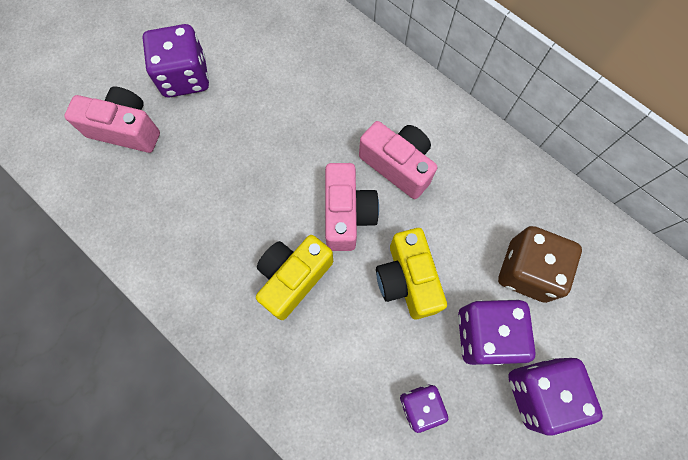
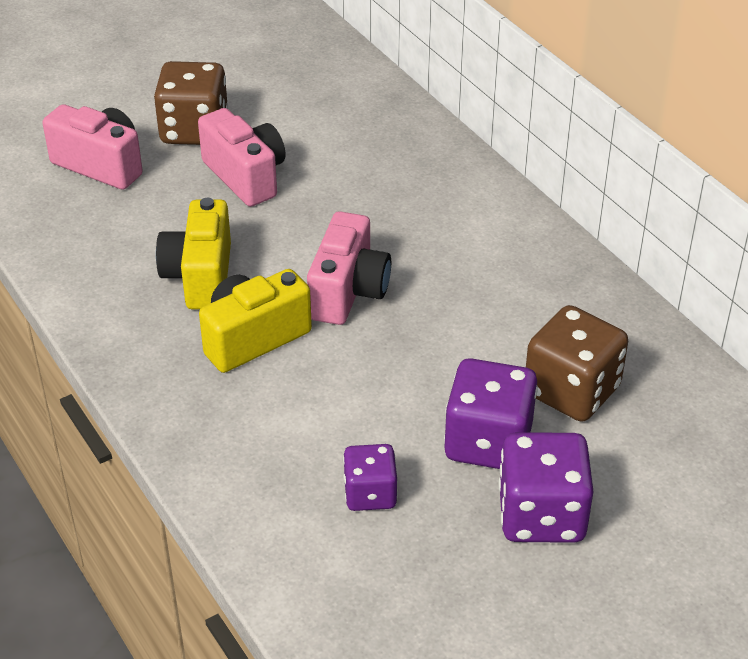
camera: 15 degrees right, 30 degrees down
(185, 77) = (194, 130): purple dice -> brown dice
(398, 165) = (435, 257): pink camera -> pink camera (246, 176)
(407, 280) = (402, 368): yellow camera -> yellow camera (200, 277)

